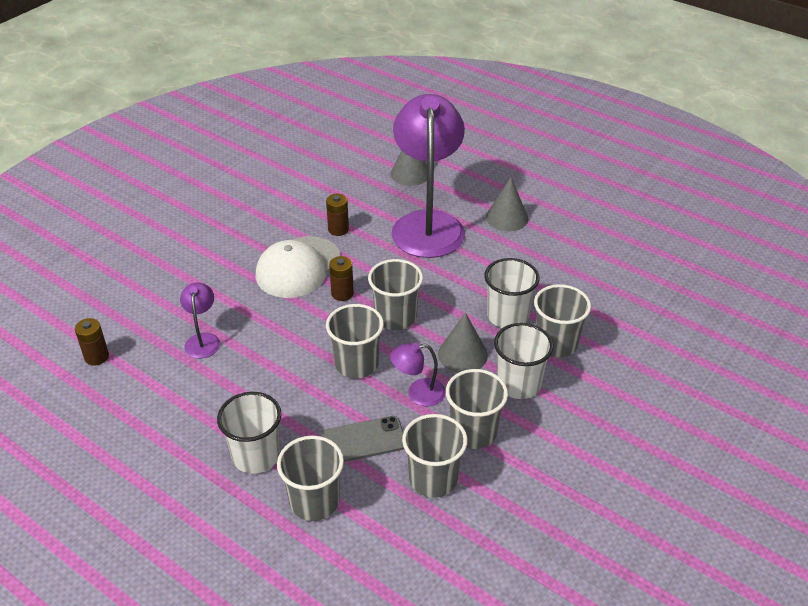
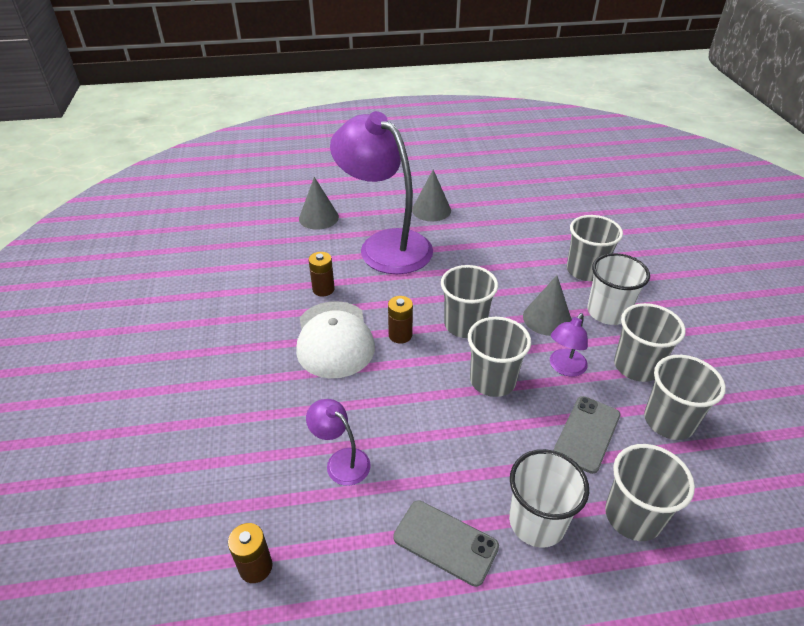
camera: 45 degrees left, 0 degrees up
(194, 422) = (445, 542): none -> grey phone
(507, 316) = (532, 273): white cup -> none

